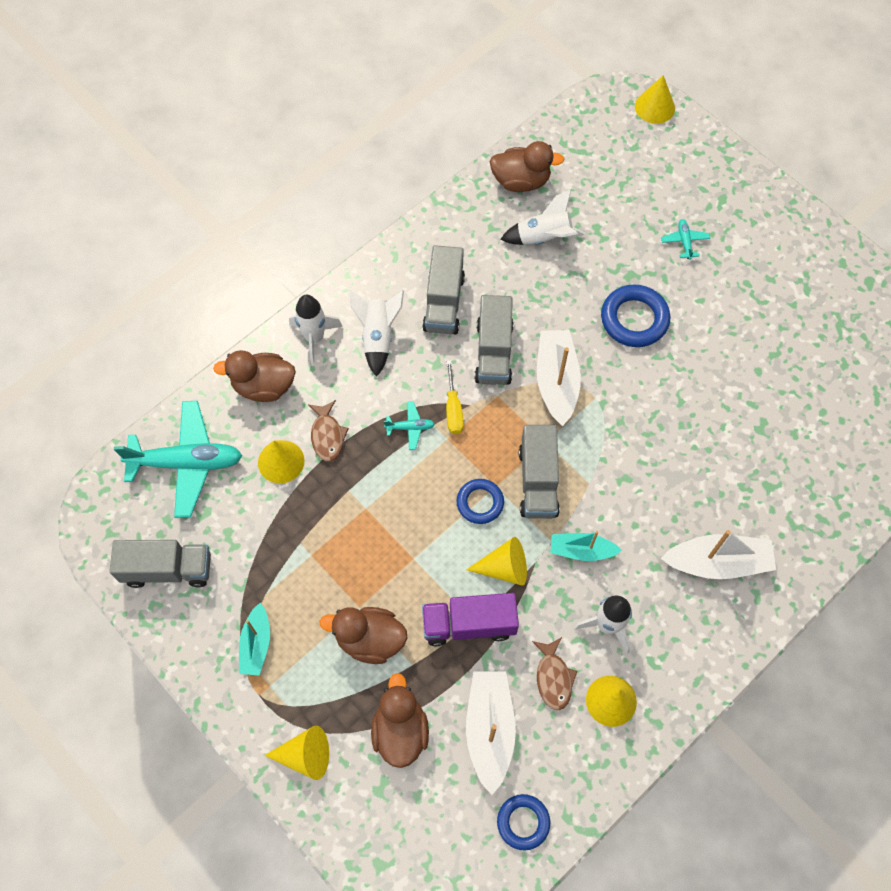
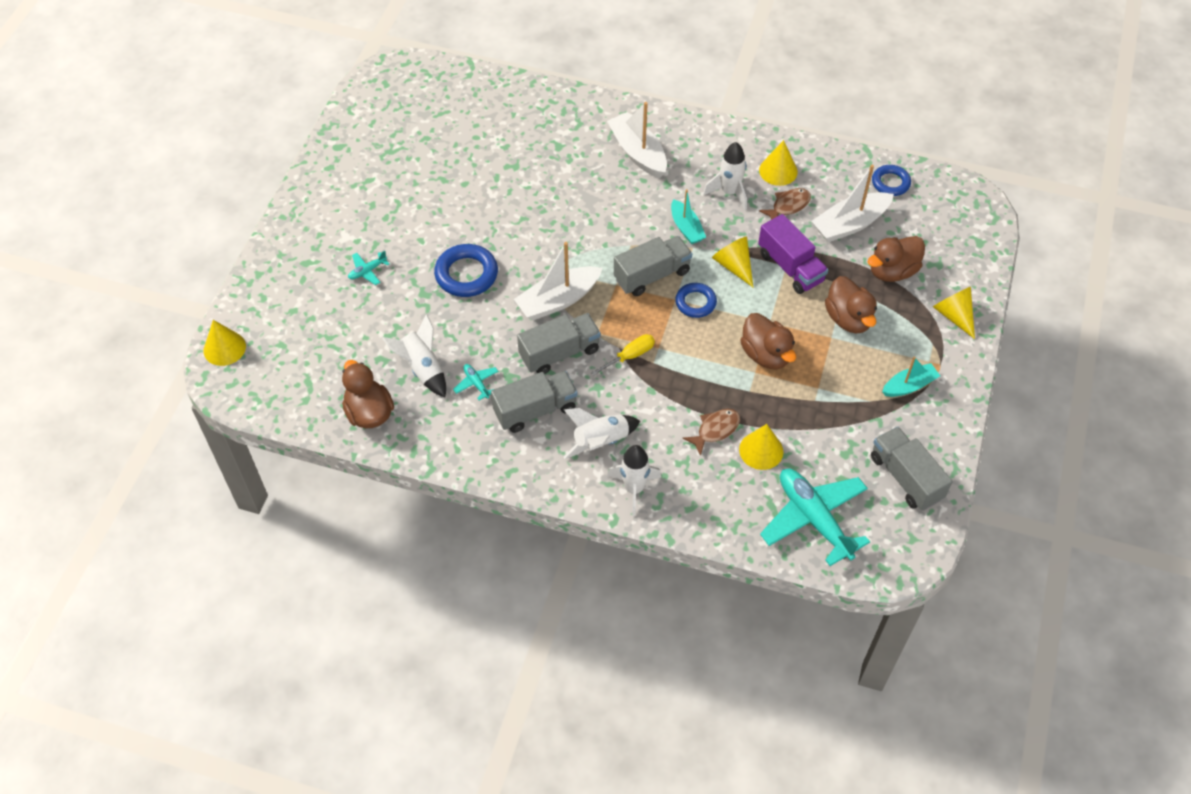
camera: 120 degrees left, 10 degrees down
(263, 386) = (706, 502): brown duck -> brown duck (766, 354)
(410, 427) = (667, 377): turquoise plane -> turquoise plane (476, 383)

